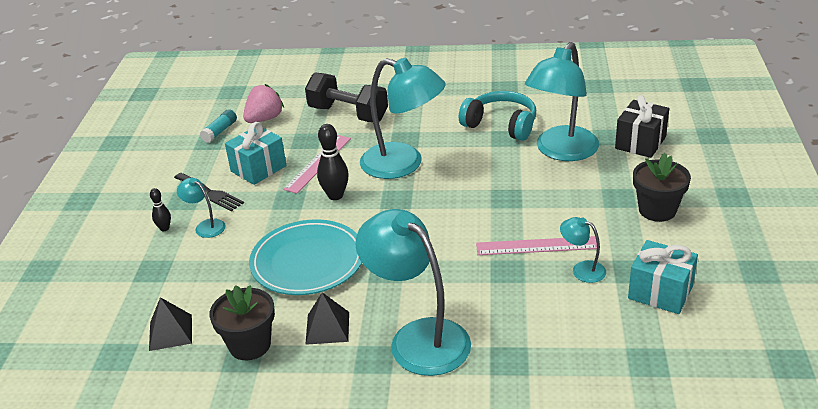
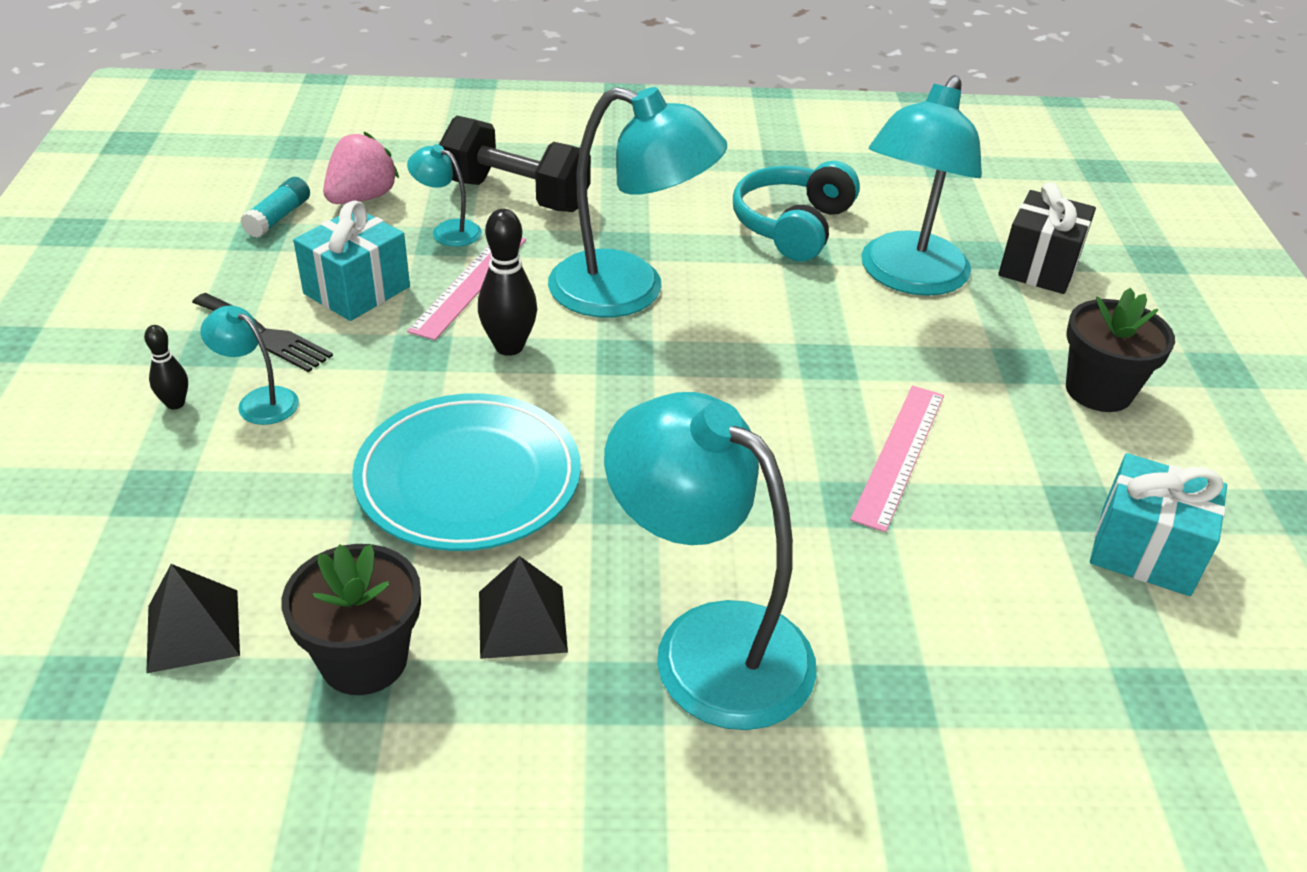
camera: 10 degrees left, 5 degrees up
(501, 125) = (792, 226): turquoise headphones -> turquoise headphones turned 90 degrees counterclockwise
(536, 246) = (899, 455): pink ruler -> pink ruler turned 60 degrees counterclockwise
(582, 269) = (993, 503): turquoise lamp -> turquoise lamp (448, 230)

